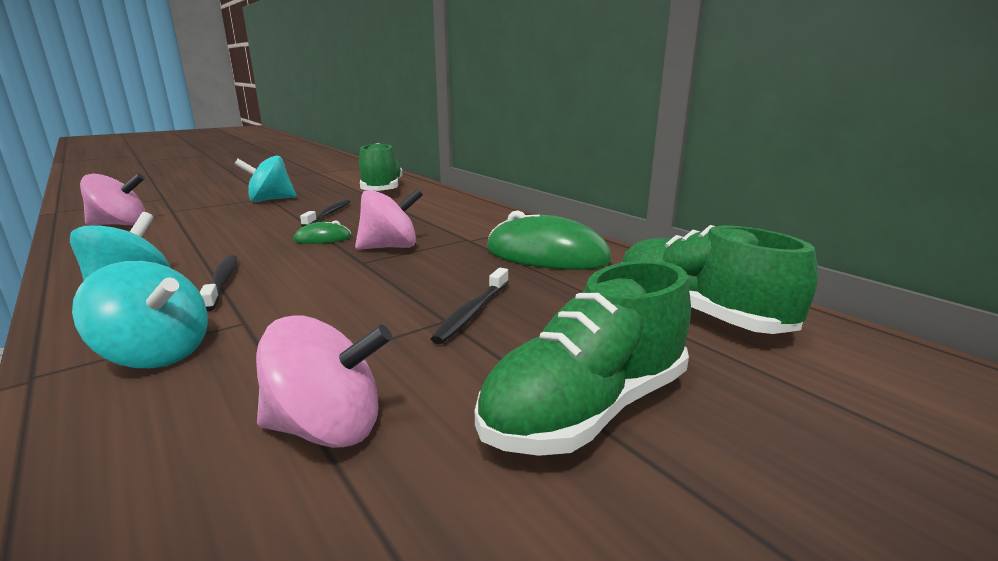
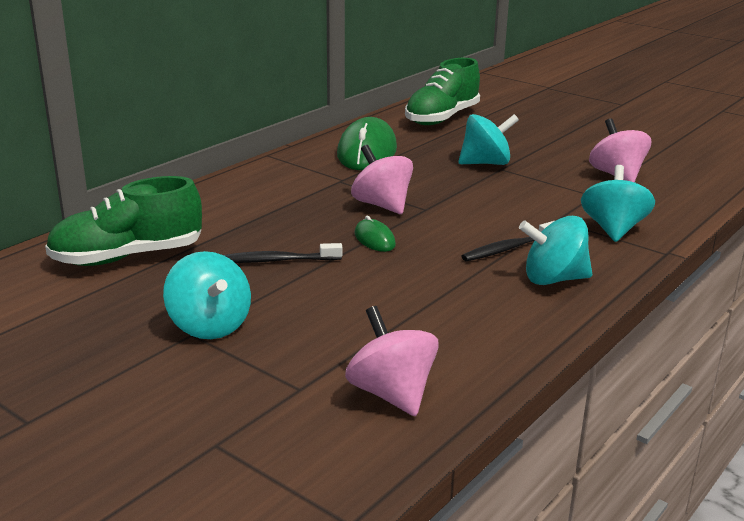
camera: 105 degrees left, 5 degrees up
(472, 312) = (485, 163): black toothbrush -> turquoise spinning top
(586, 409) = (555, 137): green shoe -> none

